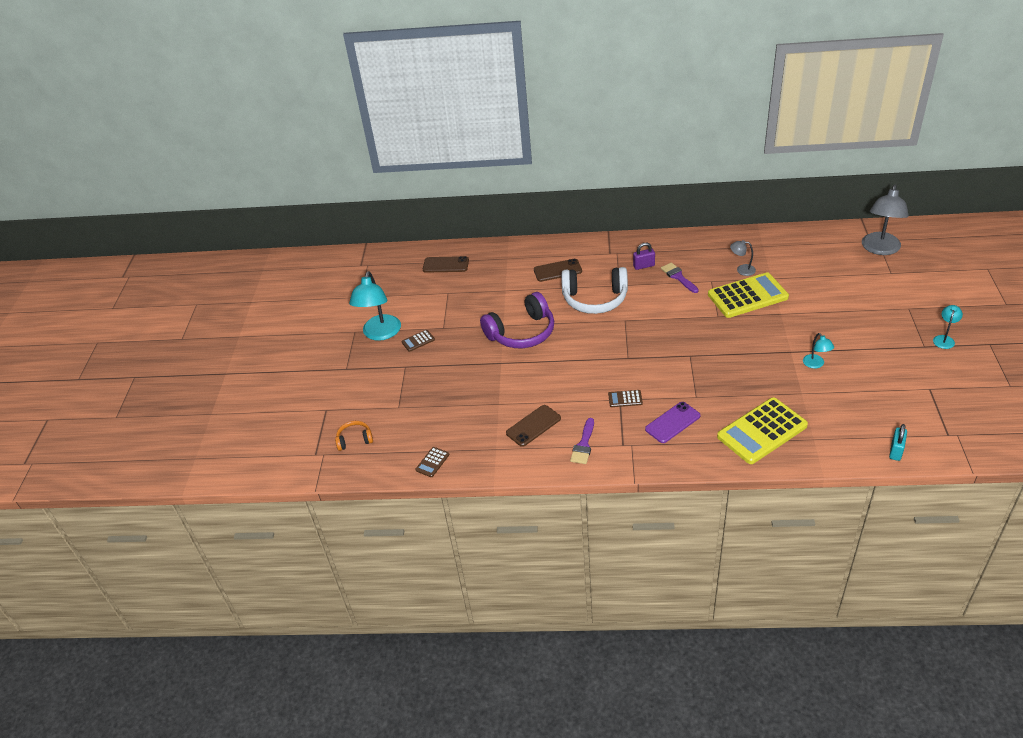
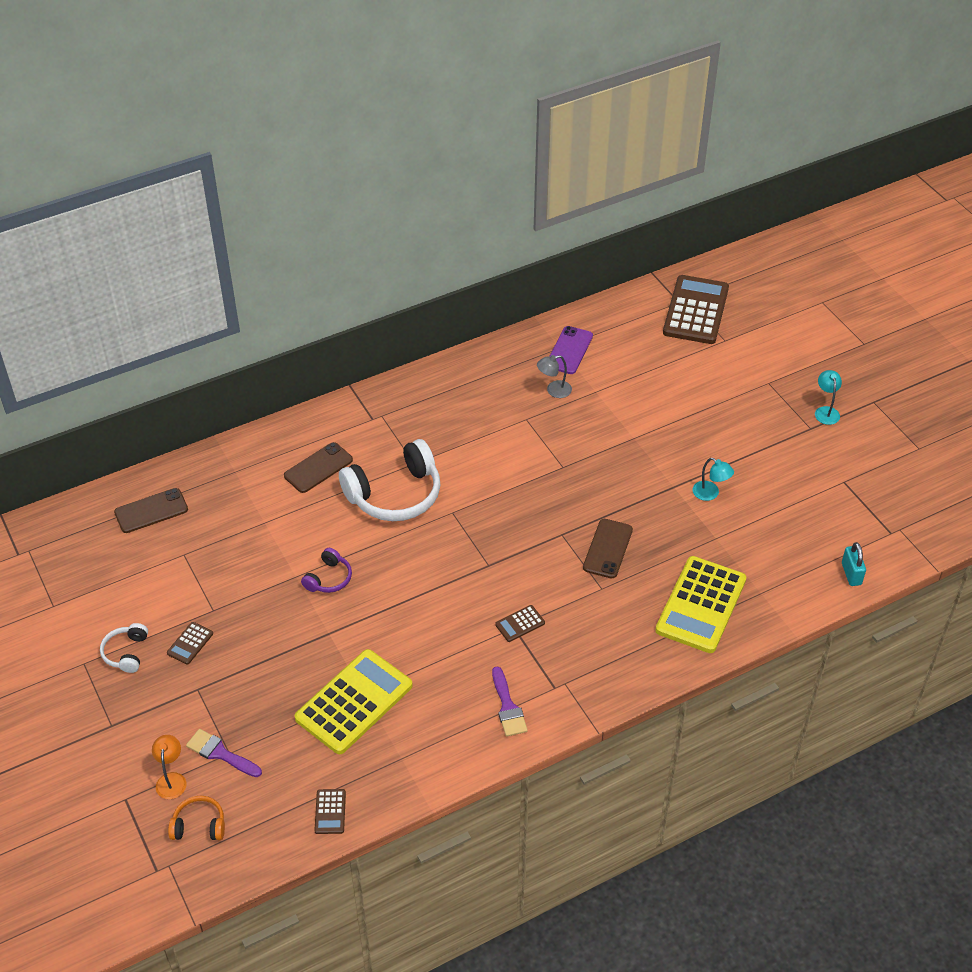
camera: 35 degrees left, 5 degrees up
(354, 439) = (199, 825): orange headphones -> orange headphones turned 45 degrees clockwise
(357, 409) = (171, 779): none -> orange lamp
(380, 334) = (126, 653): turquoise lamp -> white headphones
(522, 333) = (329, 578): purple headphones -> purple headphones, size x0.48
(533, 426) = (429, 706): brown phone -> brown phone (608, 549)
(643, 266) = (428, 424): purple padlock -> none
(672, 422) = (595, 634): purple phone -> purple phone (569, 350)
(678, 277) = (482, 426): purple brush -> purple brush (220, 753)
(747, 296) = (582, 426): yellow calculator -> yellow calculator (354, 702)
(880, 249) = (695, 310): grey lamp -> brown calculator

